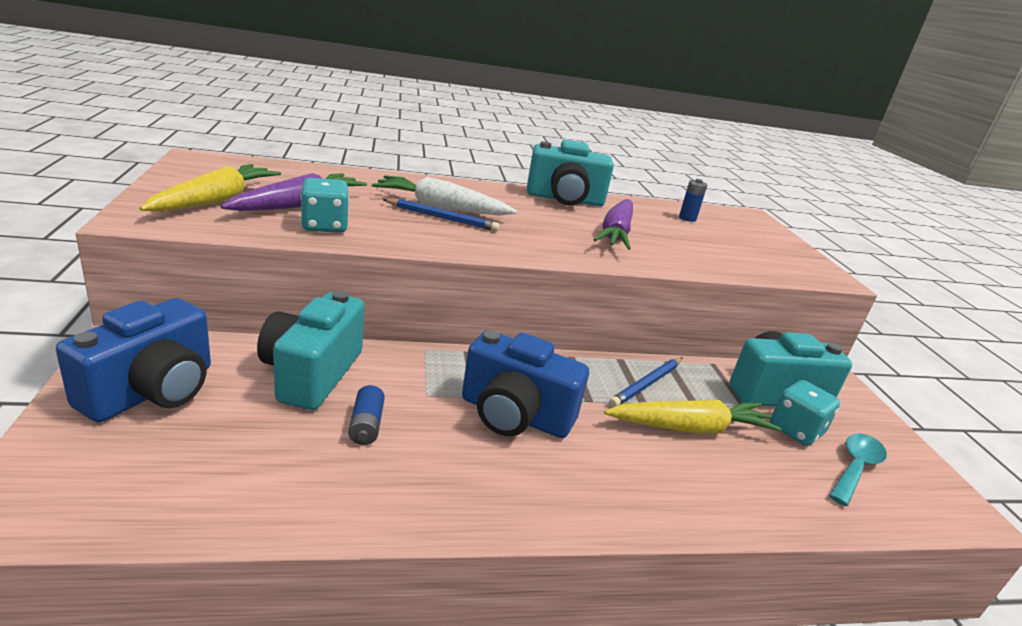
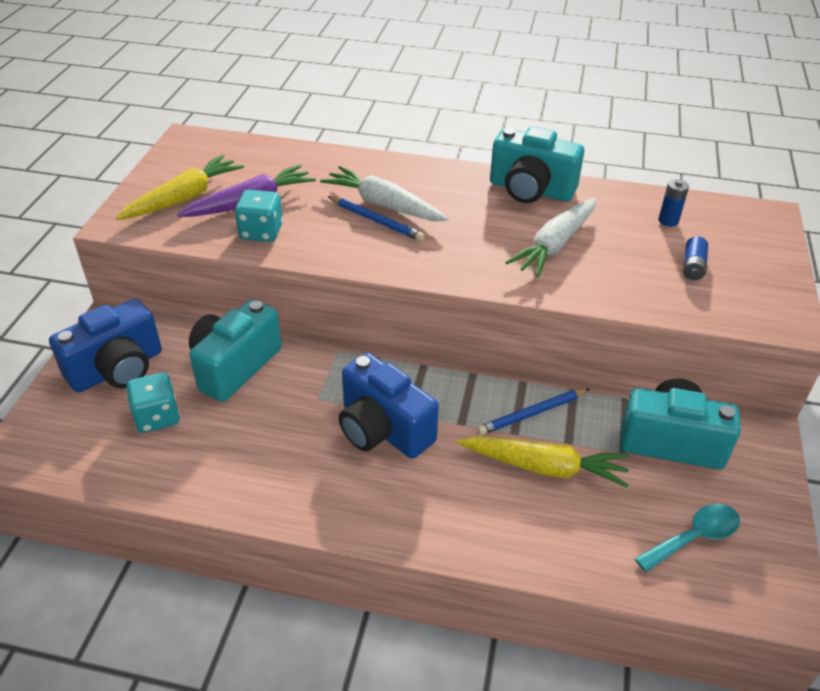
camera: 25 degrees right, 15 degrees up
(366, 425) = (257, 421): blue battery -> blue battery (693, 266)
(616, 233) = (555, 245): purple carrot -> white carrot
(795, 430) = (660, 487): turquoise dice -> turquoise dice (157, 417)

